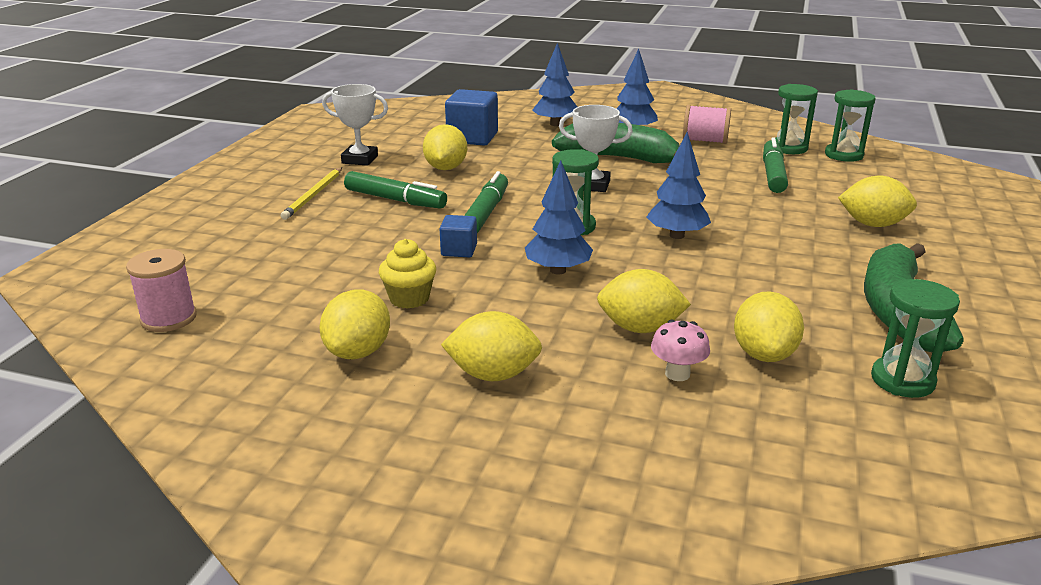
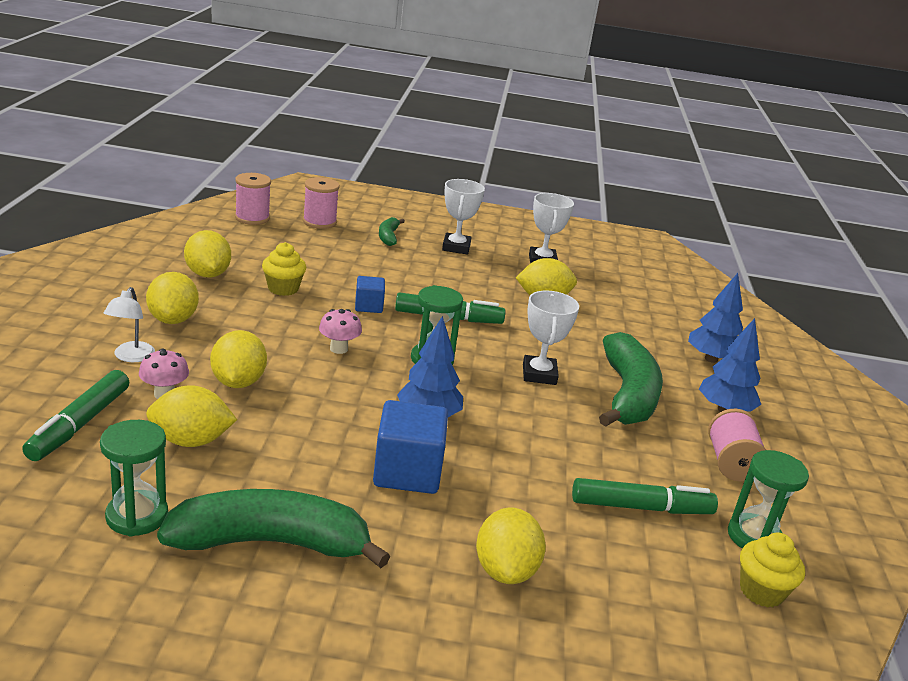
camera: 75 degrees right, 0 degrees up
(205, 269) = (319, 222): none -> pink spool
(271, 229) = (388, 237): none -> green banana
(313, 195) = (456, 247): yellow pencil -> white trophy
(358, 352) = (207, 274): yellow lemon -> yellow lemon turned 60 degrees clockwise
(395, 200) = (460, 278): green marker -> green marker (79, 424)
(472, 138) = (632, 311): blue cube -> blue cube (407, 472)
(557, 270) = (338, 349): blue tree -> pink mushroom
(596, 402) = (131, 357): none -> white lamp
(843, 155) = (761, 591): green hourglass -> yellow cupcake

